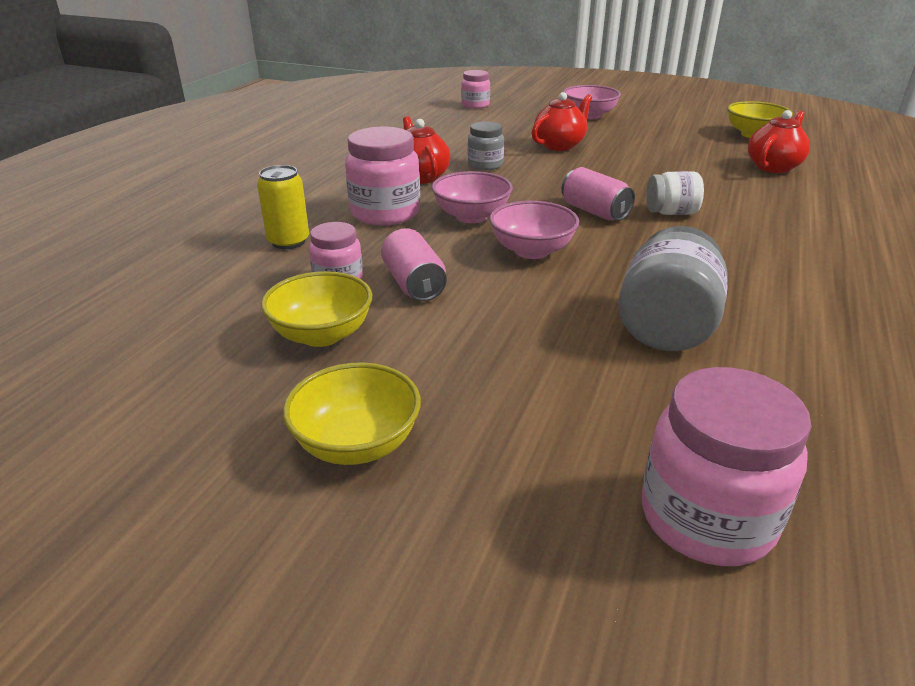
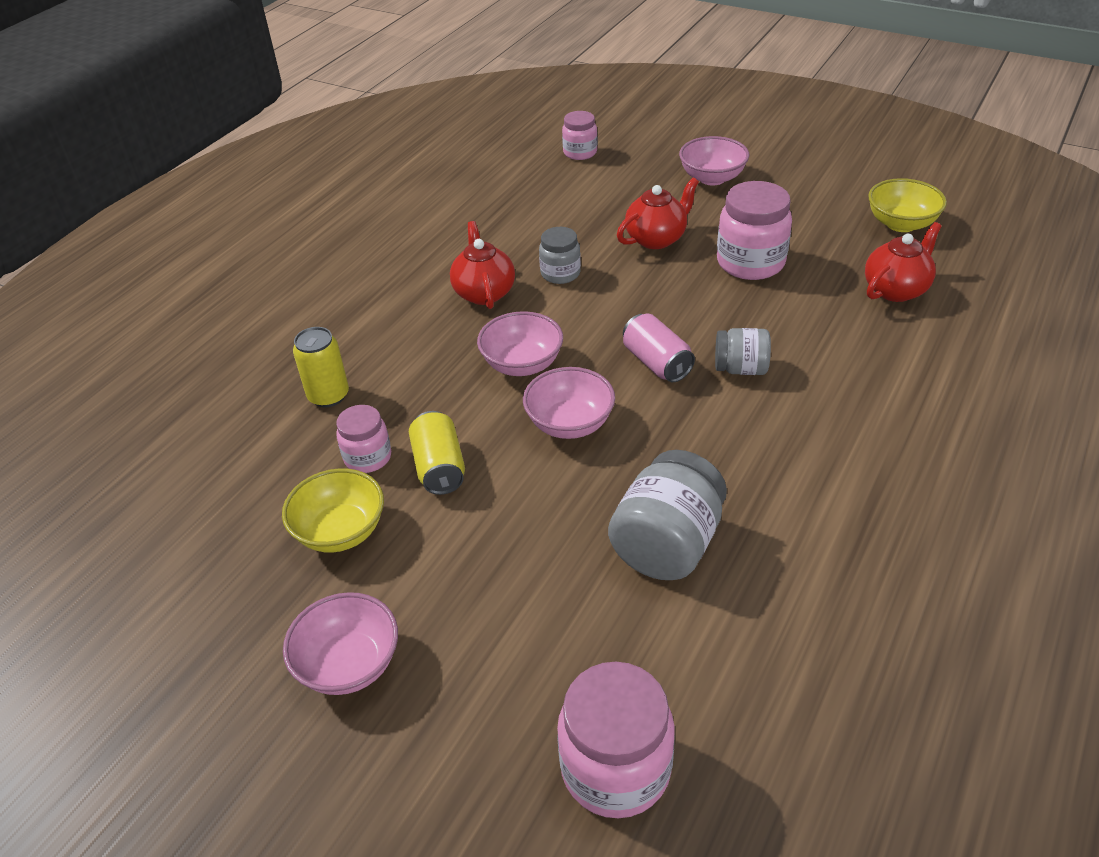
camera: 10 degrees right, 10 degrees up
(356, 443) = (349, 664): yellow bowl -> pink bowl
(385, 213) = (433, 354): pink jar -> pink jar (750, 263)
(414, 284) = (439, 467): pink can -> yellow can
(671, 213) = (740, 369): white jar -> grey jar

